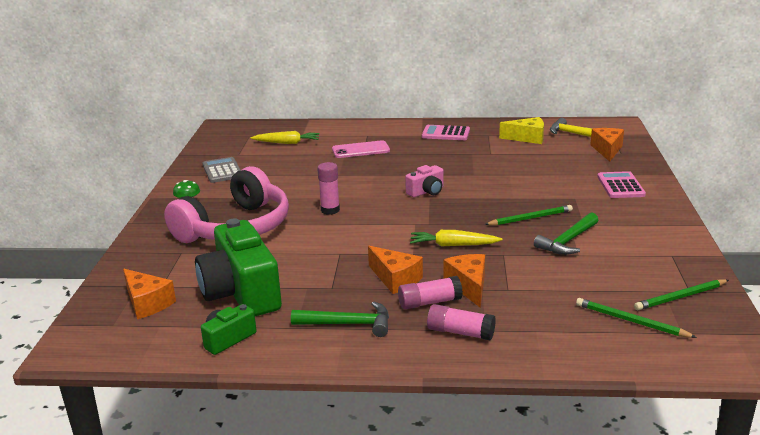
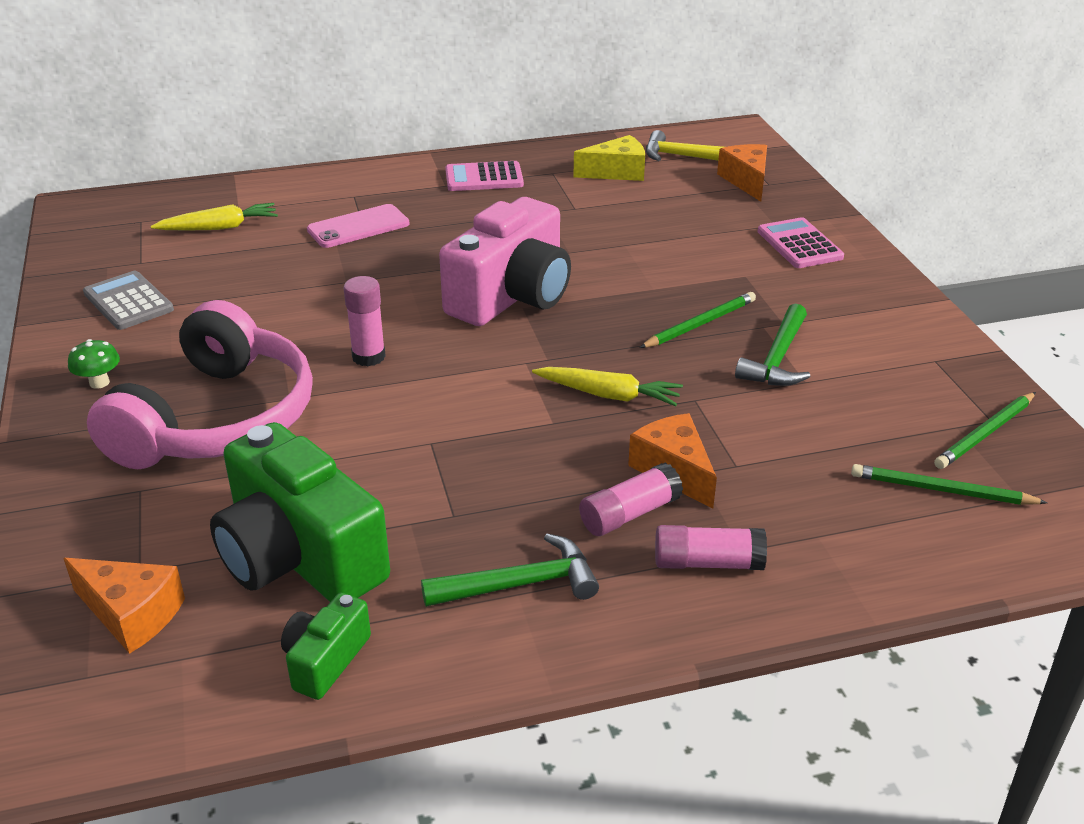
camera: 20 degrees left, 10 degrees up
(395, 279) = (551, 478): orange cheese -> none
(426, 192) = (512, 296): pink camera -> pink camera, size x2.11
(453, 245) = (608, 395): yellow carrot -> yellow carrot turned 150 degrees counterclockwise

